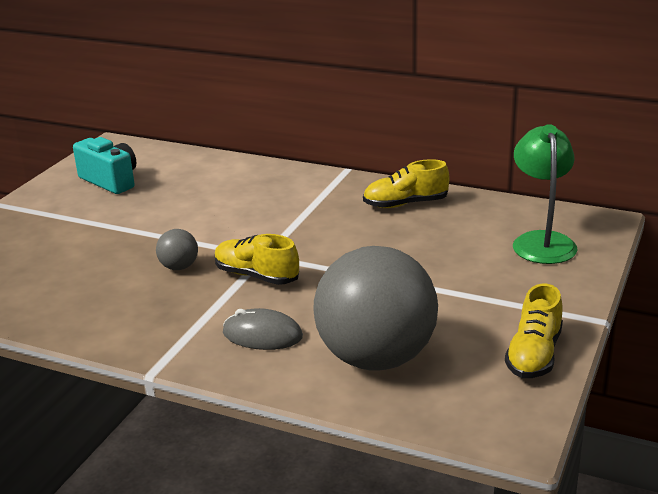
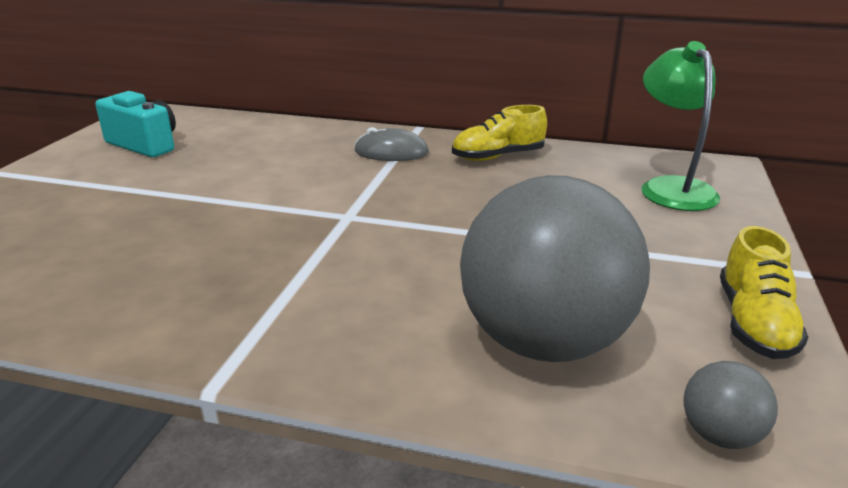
camera: 10 degrees left, 0 degrees up
(179, 267) = (238, 234): grey ball -> grey ball (720, 435)
(256, 276) = (344, 240): yellow shoe -> none
(262, 335) = (371, 317): grey mouse -> grey mouse (391, 152)

